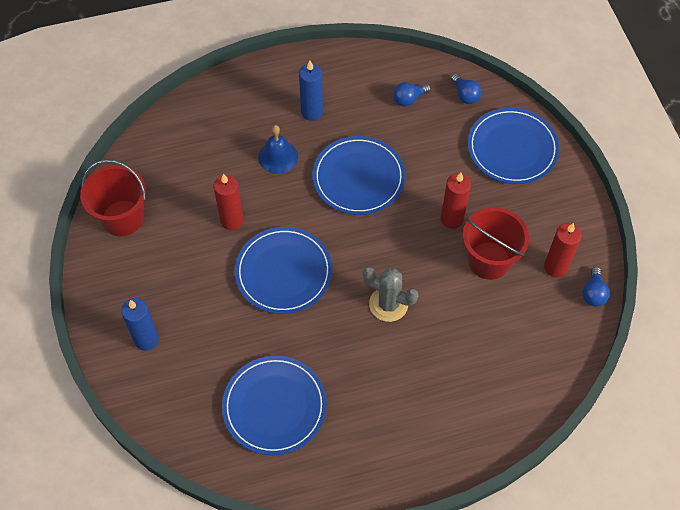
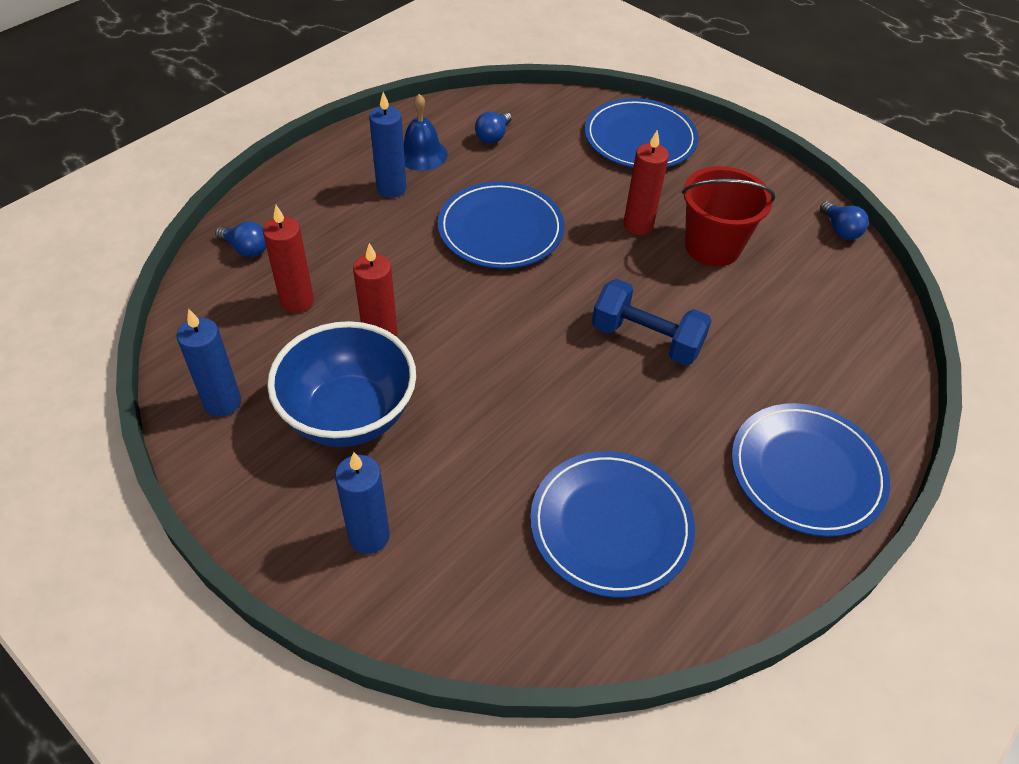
camera: 35 degrees left, 10 degrees down
(122, 218) = (222, 402): red bucket -> blue candle
(182, 262) = (349, 415): none -> blue bowl
(278, 157) = (386, 247): blue bell -> blue bell (422, 154)
(283, 272) = (493, 364): blue plate -> blue plate (807, 472)
(388, 304) = (646, 339): grey cactus -> blue dumbbell
(465, 95) = (549, 111): blue light bulb -> blue light bulb (246, 249)
(555, 267) = (782, 223): red candle -> red candle (297, 301)

